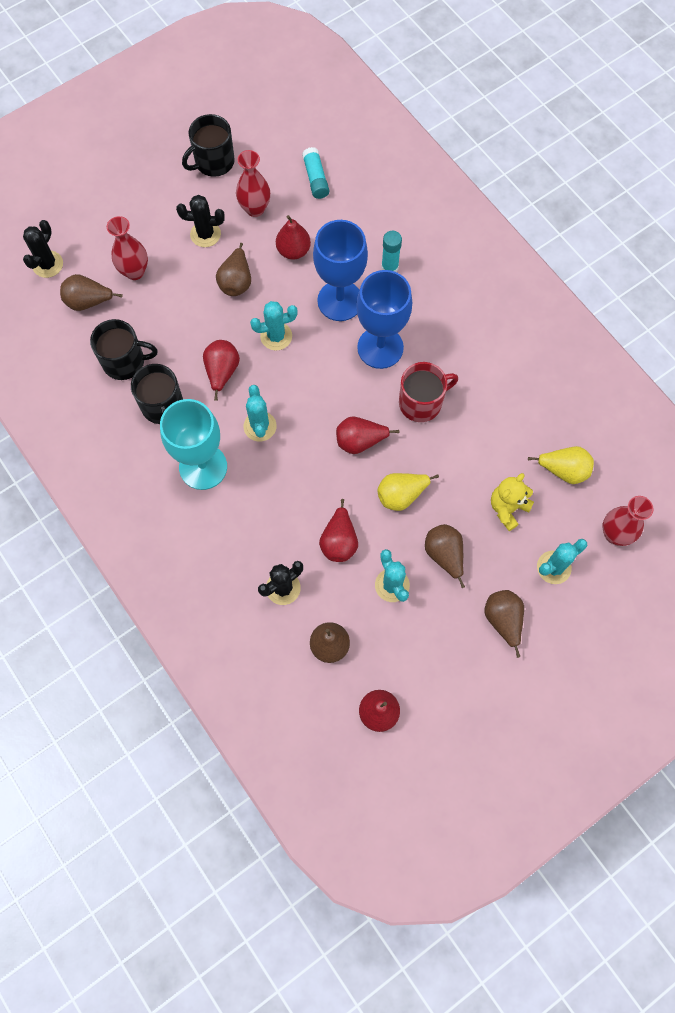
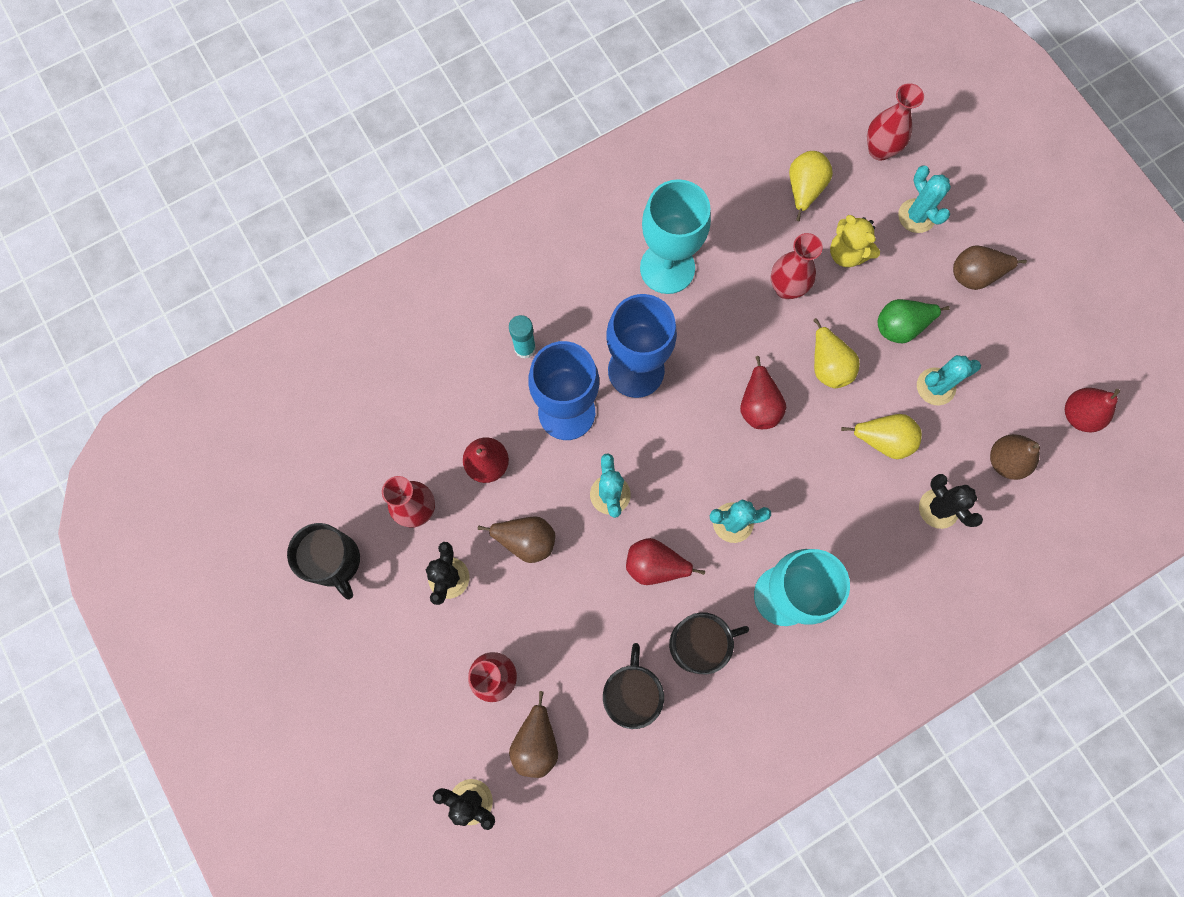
camera: 85 degrees left, 5 degrees up
(315, 178) = (381, 427): turquoise glue stick -> none
(339, 541) = (883, 440): red pear -> yellow pear
(421, 402) = (712, 330): red mug -> none
(444, 555) = (901, 326): brown pear -> green pear
(468, 459) = (786, 288): none -> red vase
(473, 365) = (667, 268): none -> turquoise goblet

